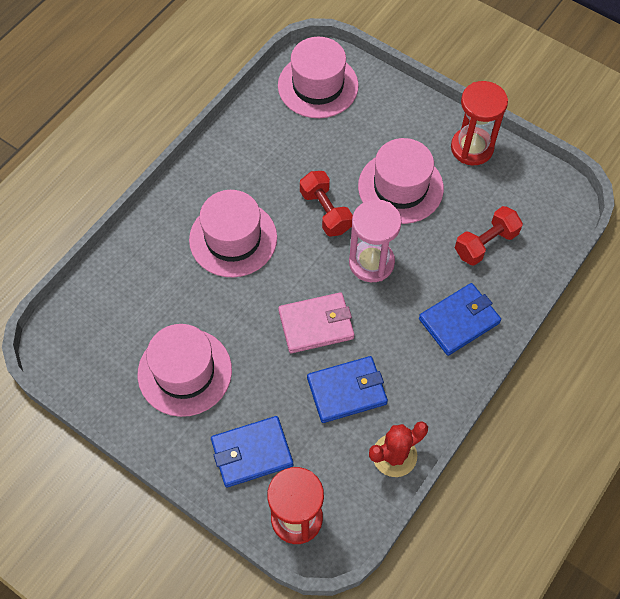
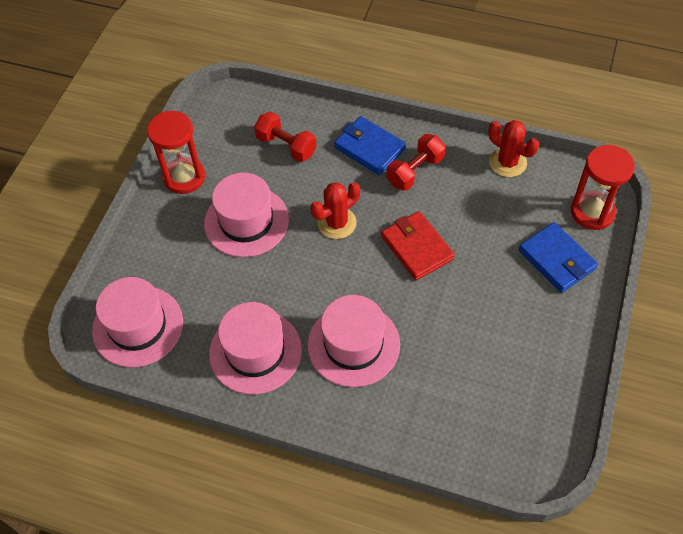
camera: 105 degrees left, 5 degrees down
(184, 372) = (510, 337): pink hat -> pink hat (255, 351)
(316, 325) = (417, 248): pink wallet -> red wallet
(325, 211) = (294, 274): red dumbbell -> red dumbbell (415, 171)
(347, 391) = (469, 208): blue wallet -> none
(371, 262) = (337, 223): pink hourglass -> red cactus

